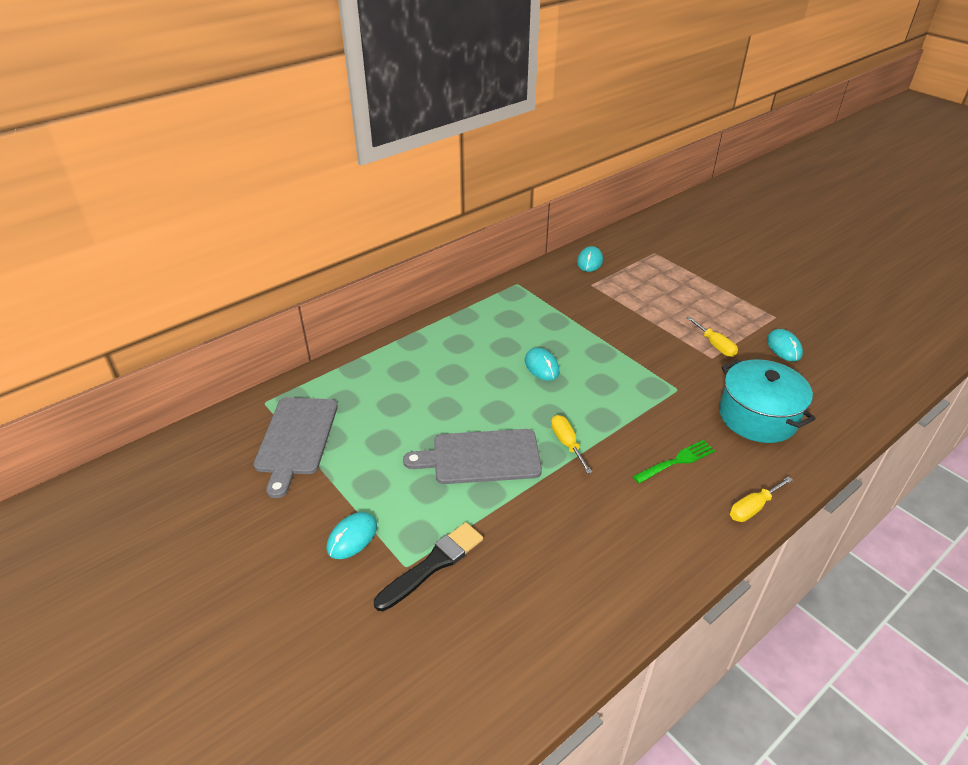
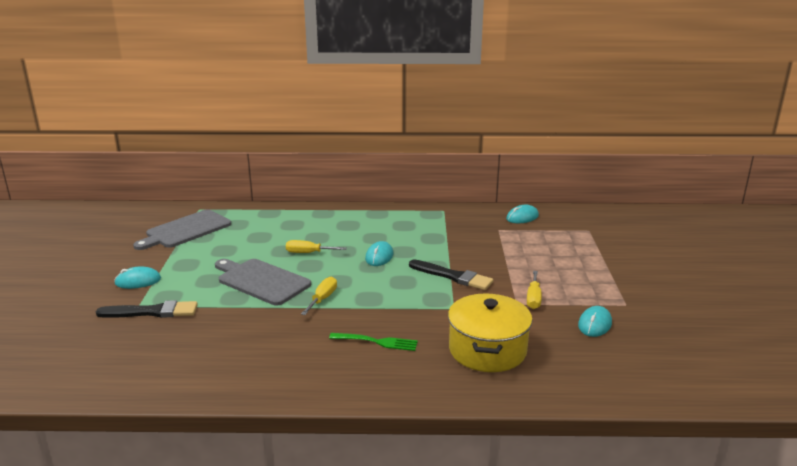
camera: 40 degrees right, 15 degrees down
(630, 355) = (453, 276): none -> black brush
(753, 508) = (383, 391): yellow screwdriver -> yellow screwdriver (308, 253)
(757, 416) = (487, 350): turquoise pot -> yellow pot

